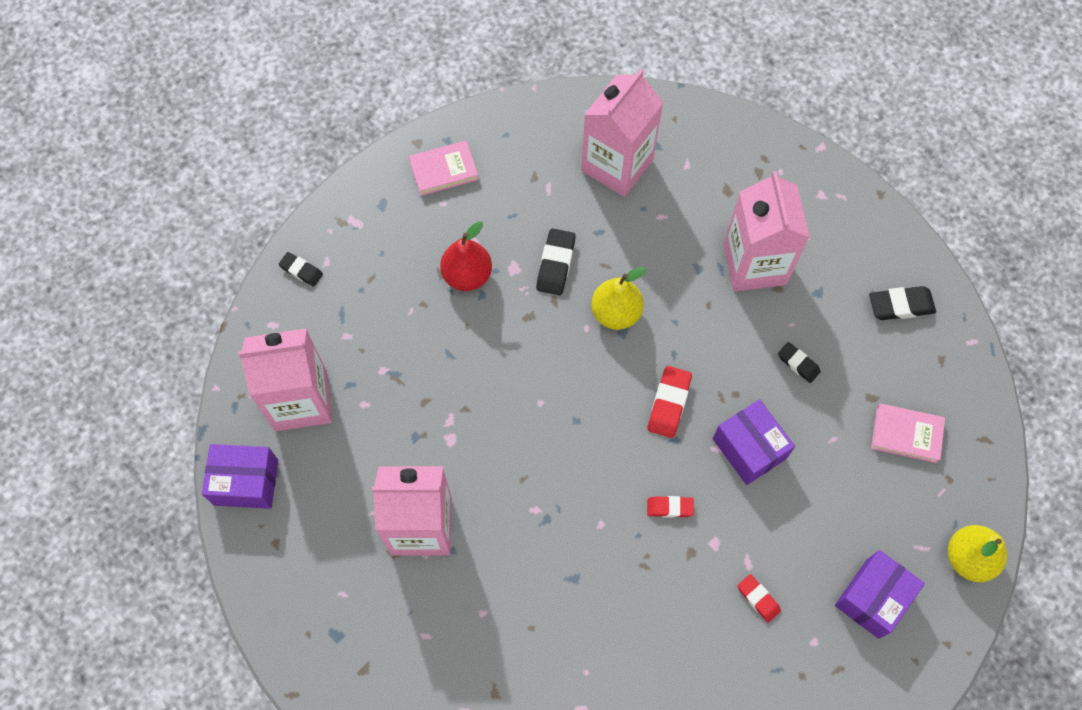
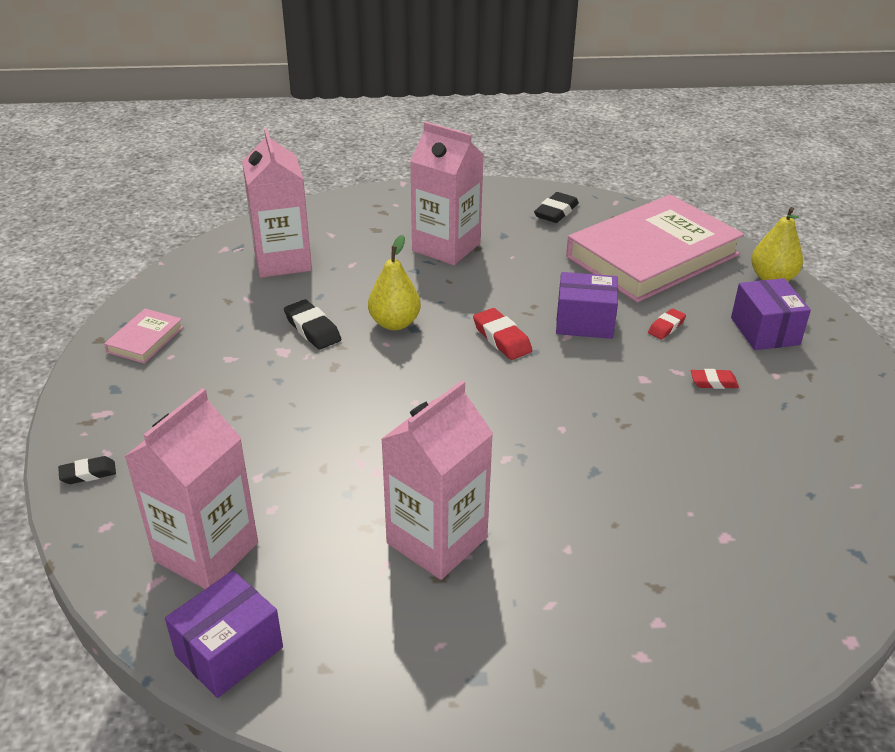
camera: 50 degrees left, 30 degrees down
(467, 275) = (250, 378): red pear -> none
(669, 507) = (589, 384): red eraser -> red eraser (666, 327)
(798, 364) = (545, 269): black eraser -> none
(906, 434) = (652, 255): pink book -> pink book, size x2.49

